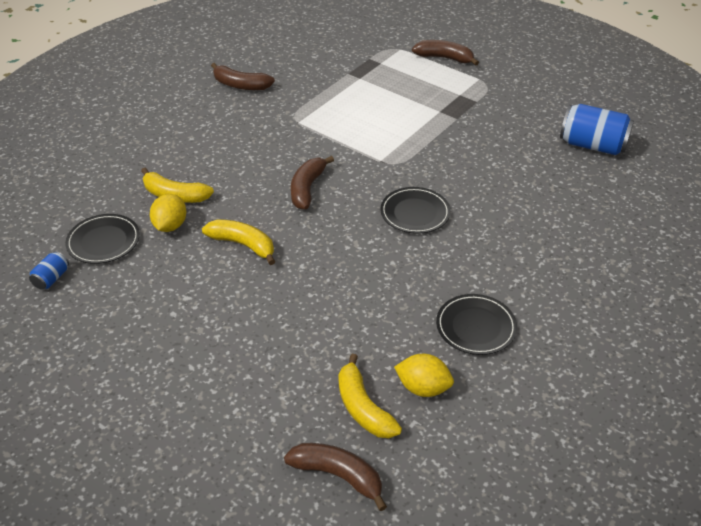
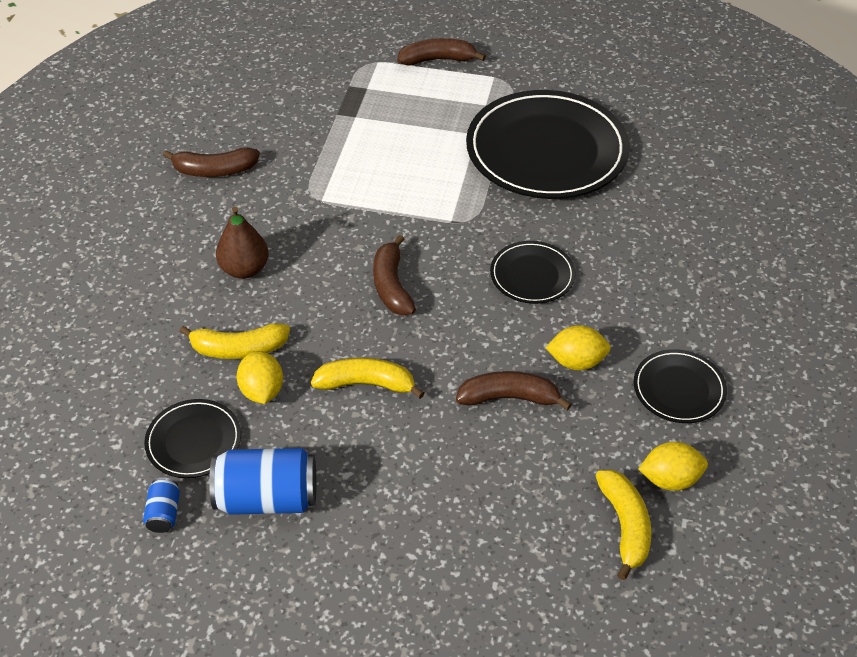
camera: 25 degrees left, 5 degrees up
(215, 149) = (244, 269): none -> brown pear
(338, 476) = (648, 611): brown banana -> brown banana (509, 398)
(363, 407) = (625, 526): yellow banana -> yellow banana turned 135 degrees counterclockwise
(407, 281) = (576, 362): none -> yellow lemon
(485, 135) = (546, 150): none -> black plate
(592, 145) = (666, 127): blue can -> blue can (267, 498)

